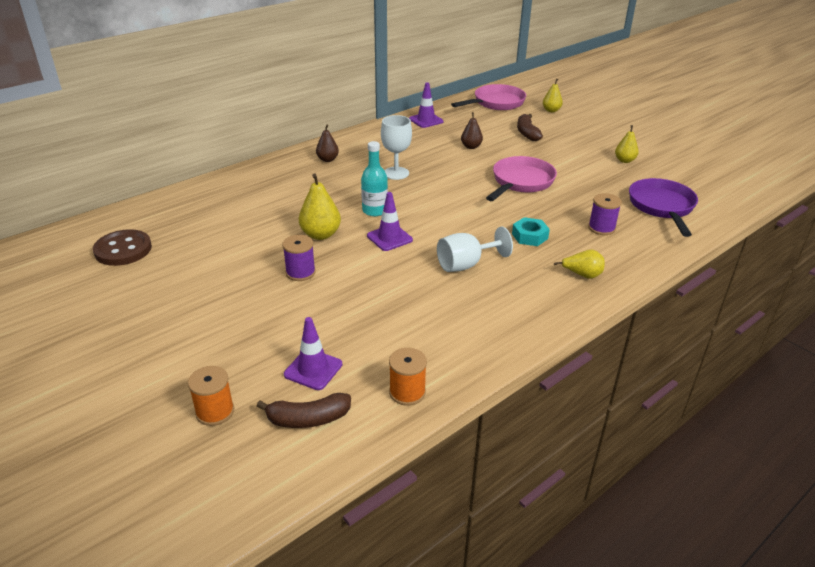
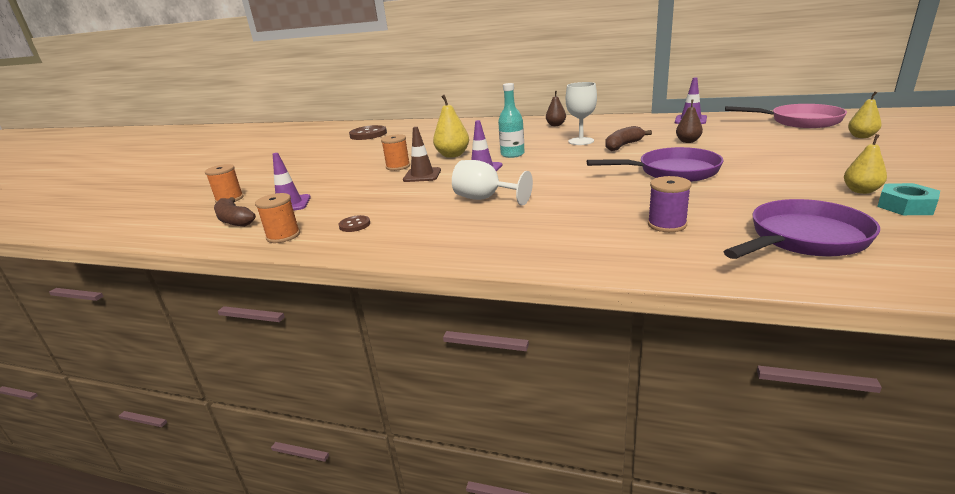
camera: 60 degrees right, 10 degrees down
(300, 272) = (398, 166): purple spool -> orange spool
(354, 270) = (422, 175): none -> brown traffic cone
(436, 344) = (354, 225): none -> brown button
(521, 182) = (672, 172): pink pan -> purple pan
(527, 133) = (778, 145): brown banana -> brown banana (623, 146)
(529, 236) = (579, 203): turquoise nut -> turquoise nut (905, 206)
(582, 275) = (550, 243): yellow pear -> none

